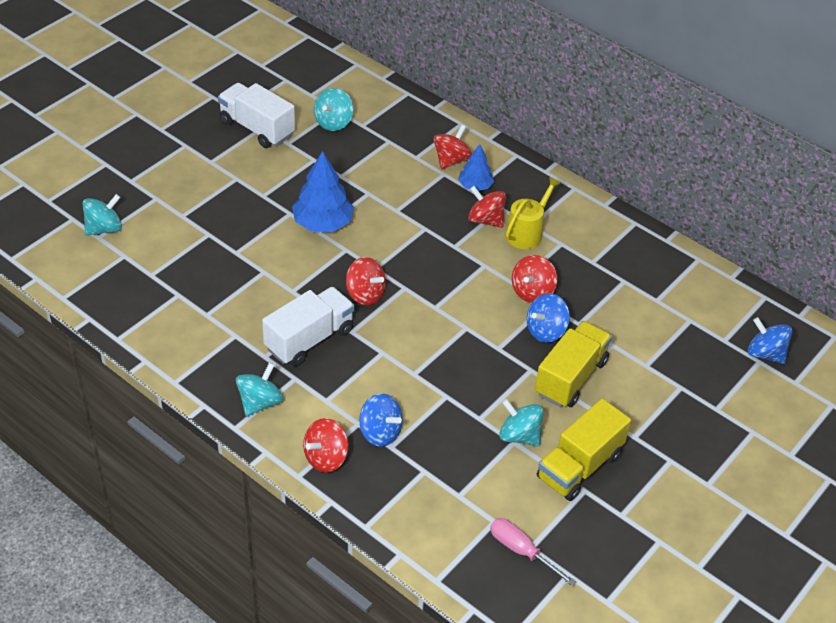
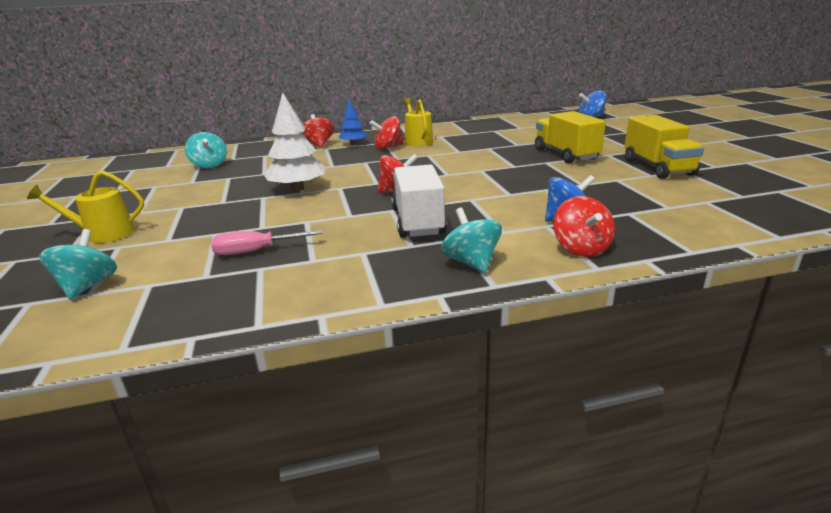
camera: 50 degrees left, 20 degrees down
(166, 174) = (104, 234): none -> yellow watering can
(257, 128) = (151, 188): white truck -> none
(323, 223) = (297, 188): blue tree -> white tree
(519, 436) = (612, 177): turquoise spinning top -> none
(521, 551) = (747, 199): pink screwdriver -> pink screwdriver (256, 251)
(532, 292) = (472, 149): red spinning top -> none
(545, 330) = (513, 152): blue spinning top -> none

